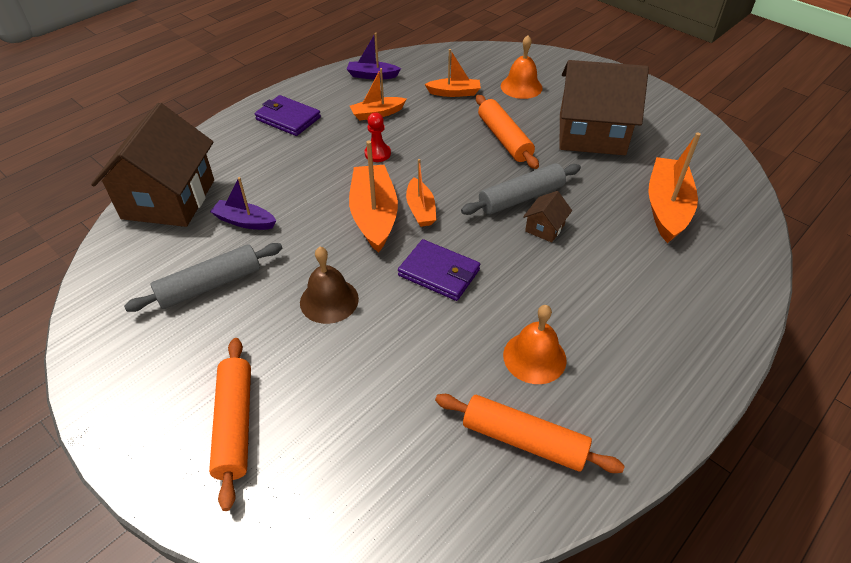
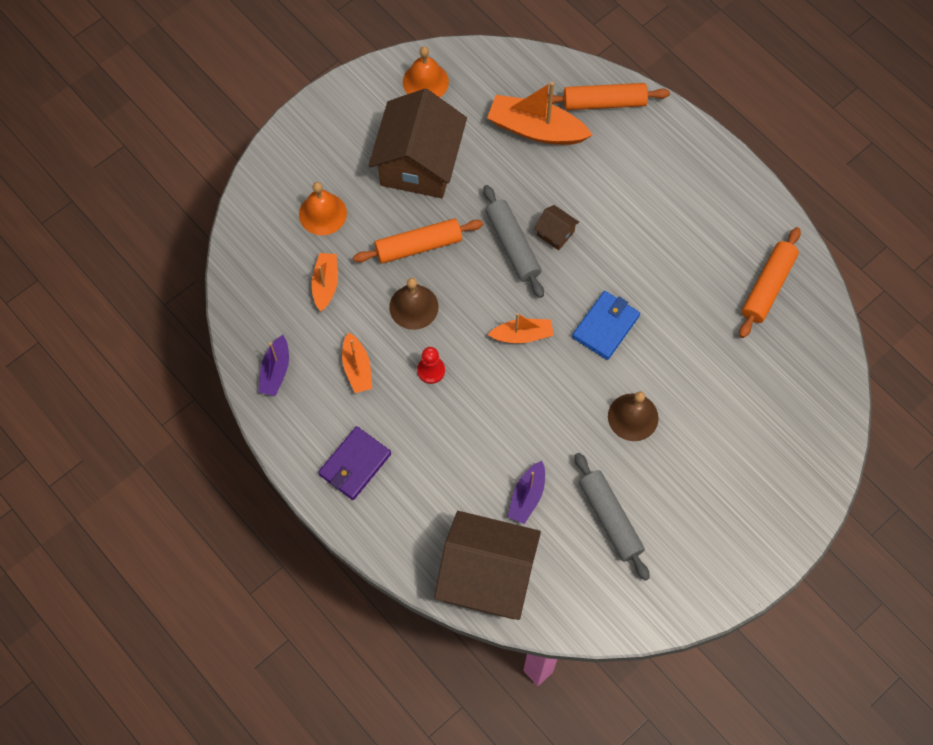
camera: 85 degrees left, 20 degrees up
(235, 424) = (753, 482): orange rolling pin -> orange rolling pin (604, 102)
(374, 215) = (527, 377): orange boat -> none
(439, 273) = (605, 326): purple wallet -> blue wallet
(441, 140) = (413, 307): none -> brown bell
(534, 357) = (697, 267): orange bell -> orange bell (425, 81)

